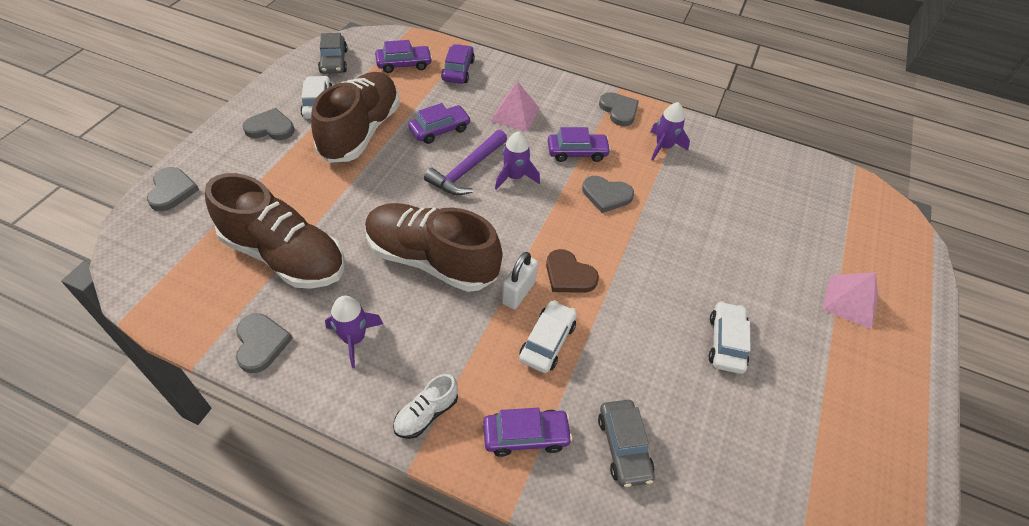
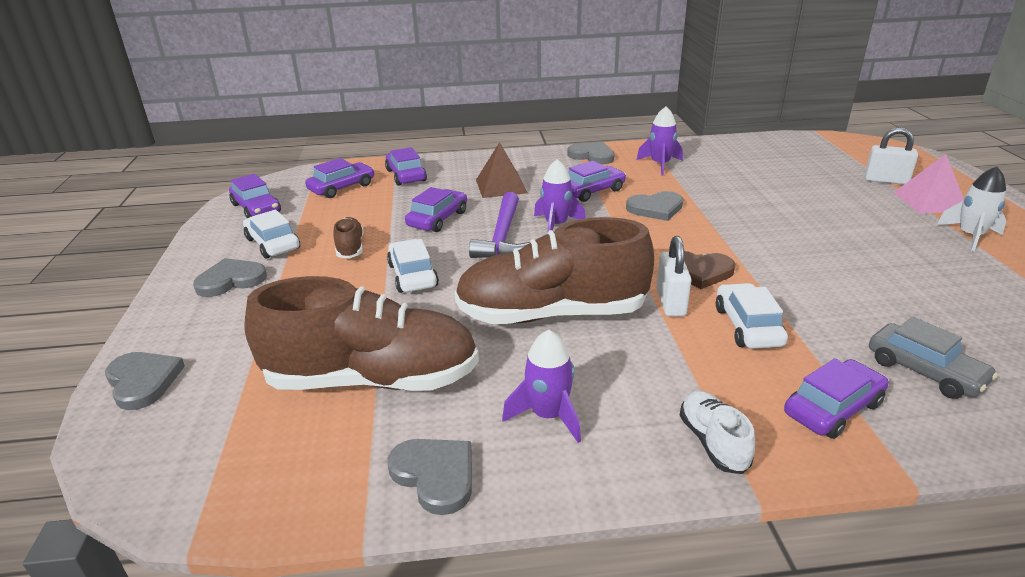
camera: 25 degrees left, 20 degrees down
(333, 61) = (256, 208): grey car -> purple car
(361, 131) = (350, 248): brown shoe -> brown shoe, size x0.43
(426, 414) = (713, 442): white shoe -> white shoe turned 150 degrees clockwise
(515, 114) = (501, 186): pink pyramid -> brown pyramid
(726, 342) = (888, 261): white car -> white car (413, 275)
(832, 355) = (970, 236): none -> white rocket
(842, 259) = (886, 180): none -> white padlock

